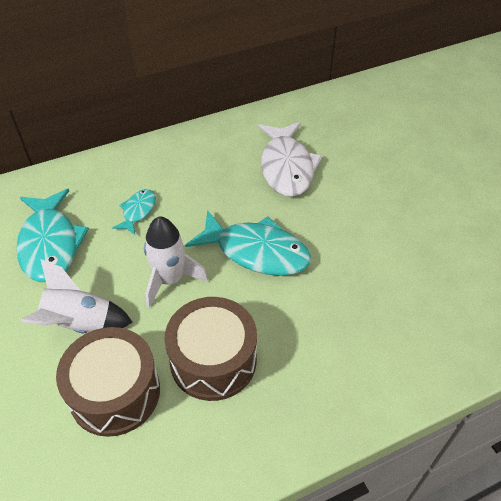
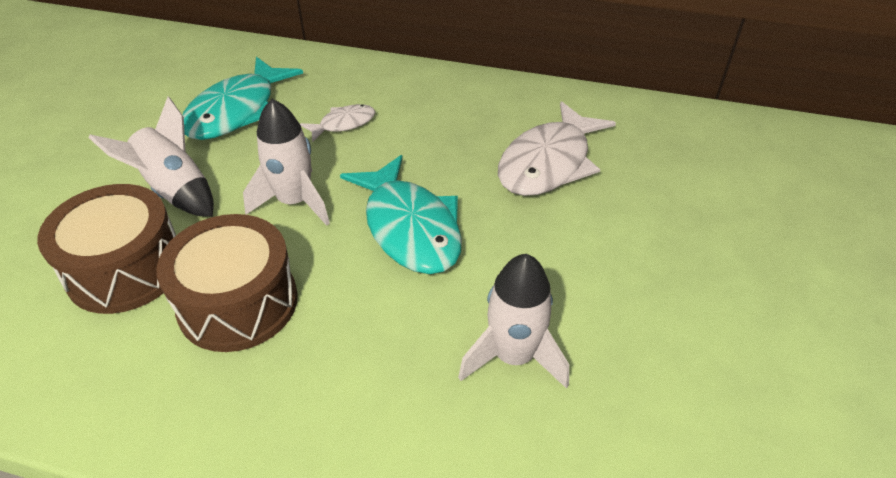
camera: 40 degrees right, 5 degrees down
(138, 211) = (343, 124): turquoise fish -> white fish
(383, 285) = (513, 356): none -> white rocket

